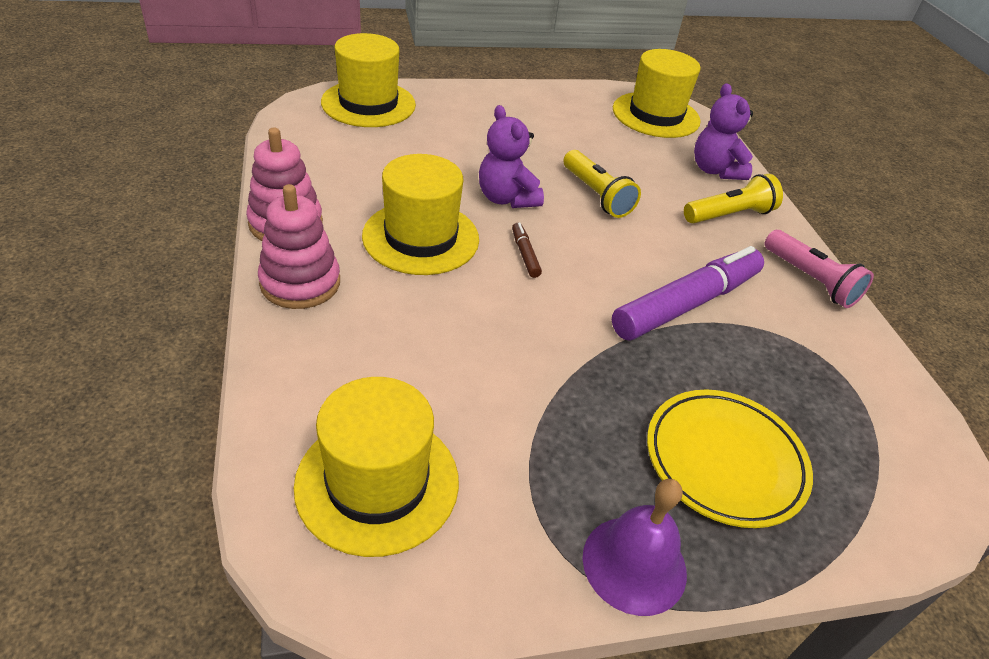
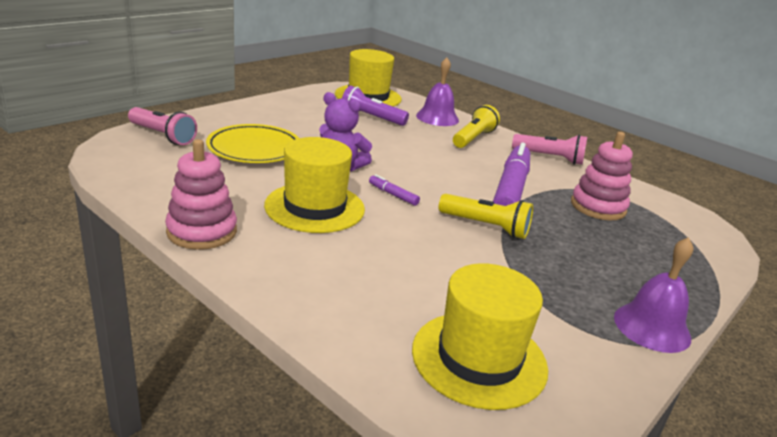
camera: 35 degrees left, 15 degrees down
(300, 283) = (266, 265): pink stacking toy -> pink stacking toy (598, 207)
(368, 104) = (162, 136): yellow hat -> pink flashlight
(525, 254) = (393, 195): brown marker -> purple marker
(596, 195) = (391, 149): yellow flashlight -> yellow flashlight (486, 226)
(623, 146) = (371, 118): none -> purple flashlight
(715, 170) = (437, 117): purple teddy bear -> purple bell
(724, 461) = (623, 258): yellow plate -> yellow plate (254, 149)

